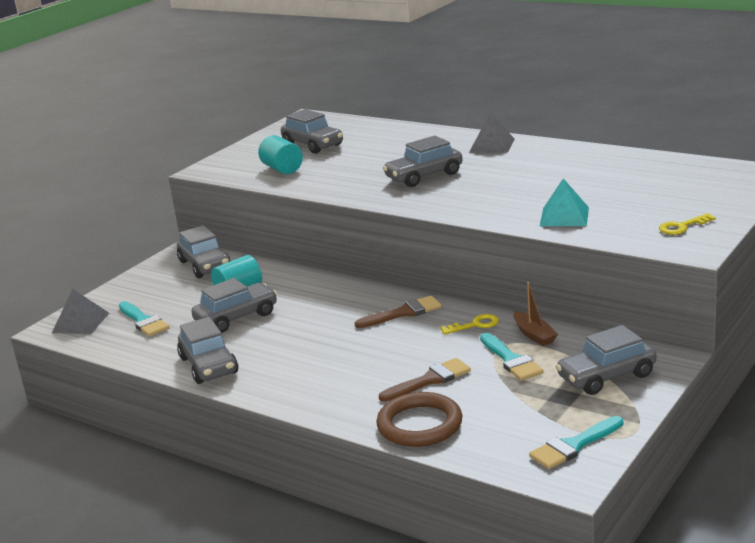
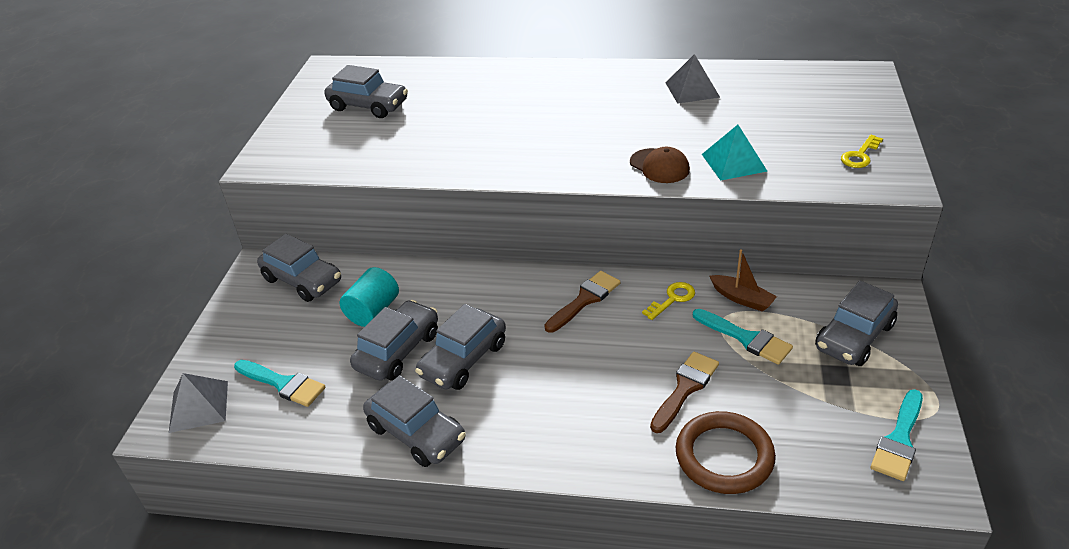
camera: 25 degrees left, 15 degrees up
(282, 169) = (359, 147): turquoise cylinder -> none
(424, 176) = (535, 131): grey car -> grey car (463, 359)
(492, 145) = (573, 77): grey pyramid -> grey pyramid (692, 89)
(499, 210) = (659, 166): none -> brown cap

